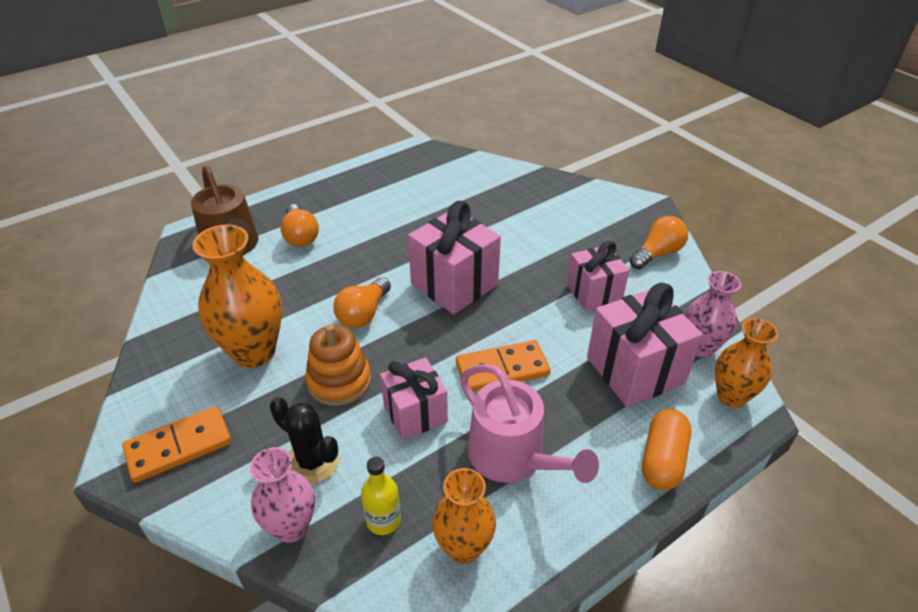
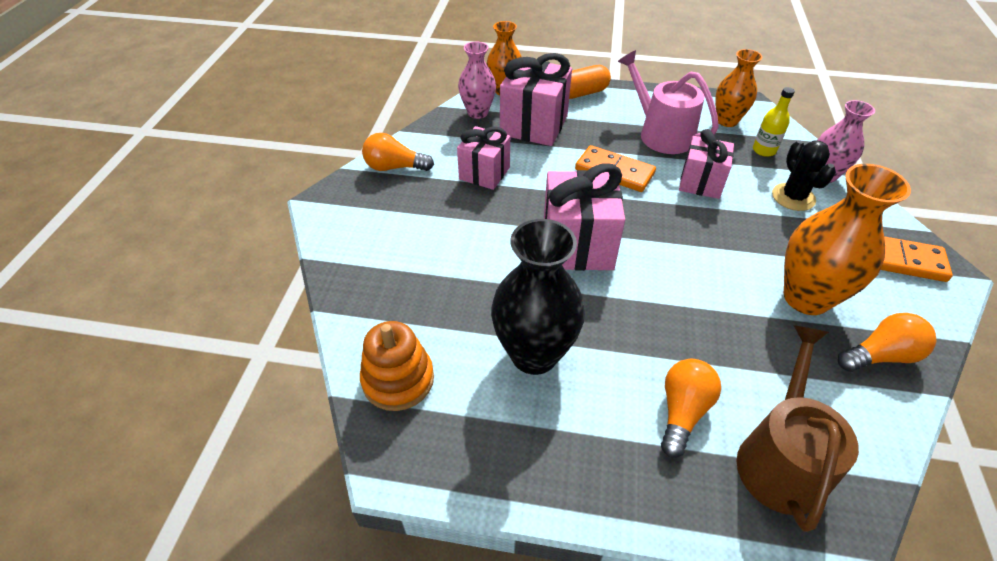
camera: 135 degrees left, 5 degrees up
(339, 381) = (742, 232): orange stacking toy -> orange stacking toy (398, 379)
(363, 314) = (681, 270): orange light bulb -> orange light bulb (880, 355)
(406, 213) = (534, 354): none -> black vase
(513, 457) = (661, 134): pink watering can -> pink watering can turned 45 degrees counterclockwise

